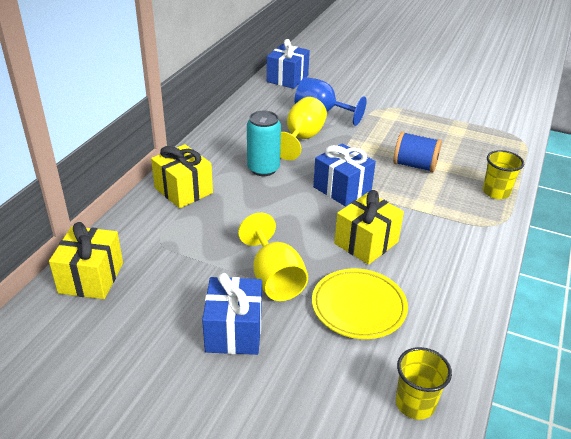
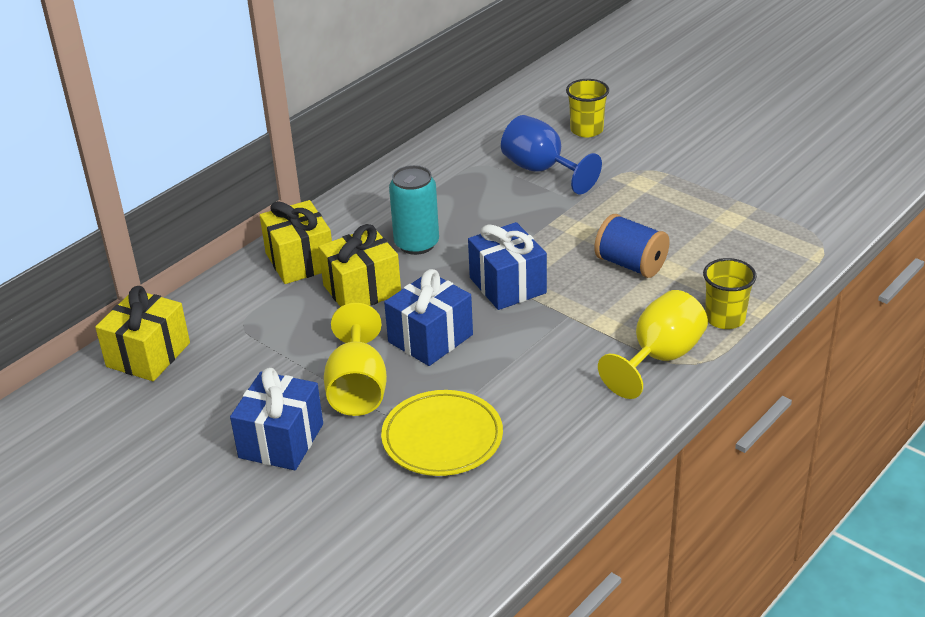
camera: 20 degrees right, 0 degrees up
(287, 78) = (522, 108): blue gift -> blue gift (430, 338)
(301, 138) = (492, 206): yellow goblet -> yellow goblet (659, 358)
(366, 243) = (498, 362): yellow gift -> yellow gift (362, 290)
(415, 404) = (445, 554): yellow cup -> yellow cup (586, 130)

